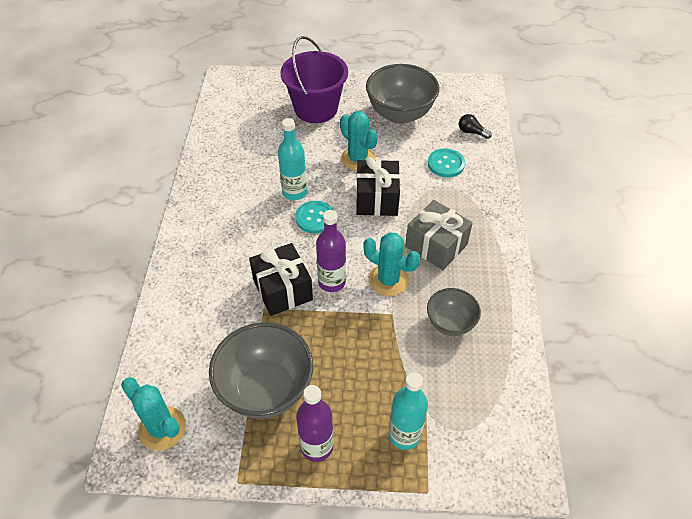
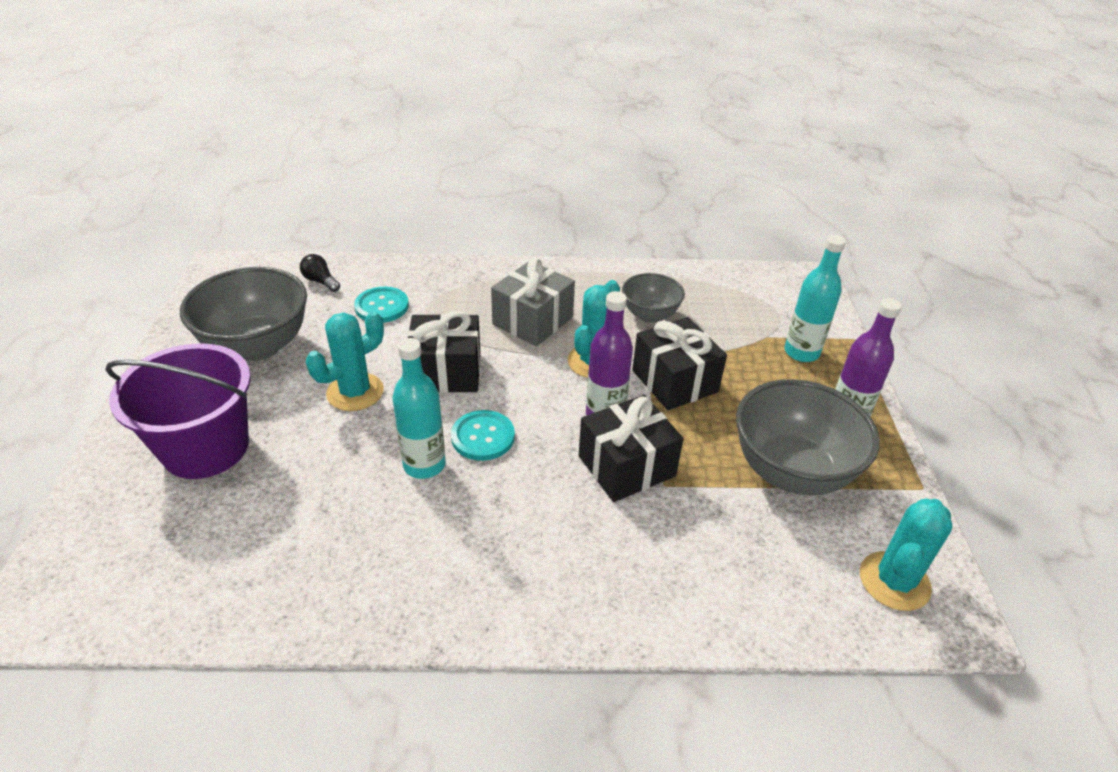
camera: 95 degrees left, 10 degrees down
(366, 329) = (675, 381): none -> black gift
(471, 132) = (320, 281): black light bulb -> black light bulb turned 105 degrees clockwise

